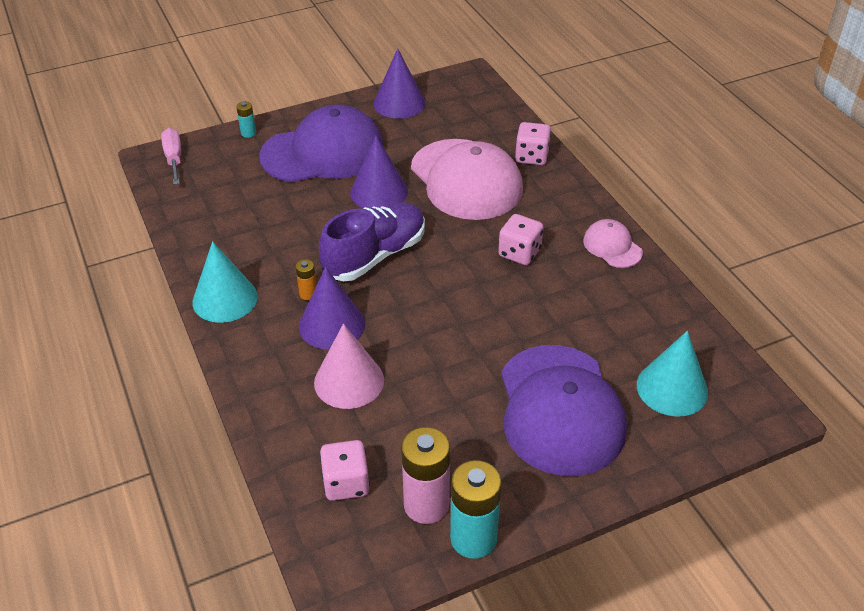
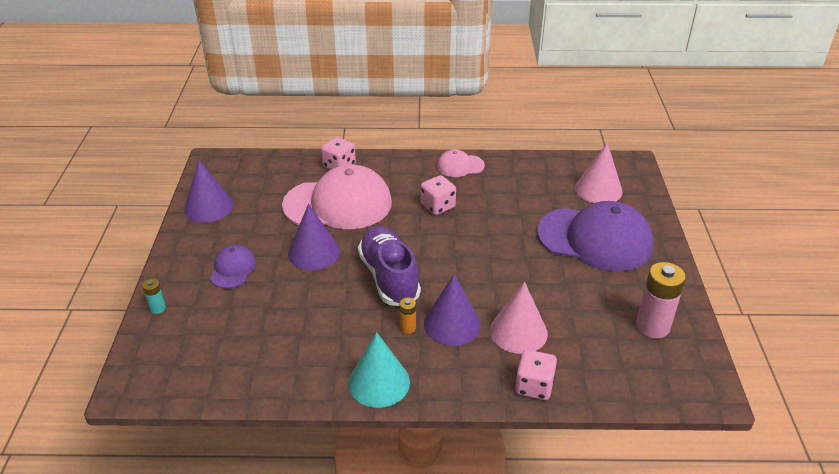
camera: 65 degrees left, 5 degrees down
(174, 158) = (145, 371): pink screwdriver -> none
(323, 152) = (233, 269): purple cap -> purple cap, size x0.47
(346, 483) = (618, 362): pink dice -> pink dice (534, 386)
(473, 538) = (687, 313): turquoise battery -> none
(672, 388) = (598, 189): turquoise cone -> pink cone

